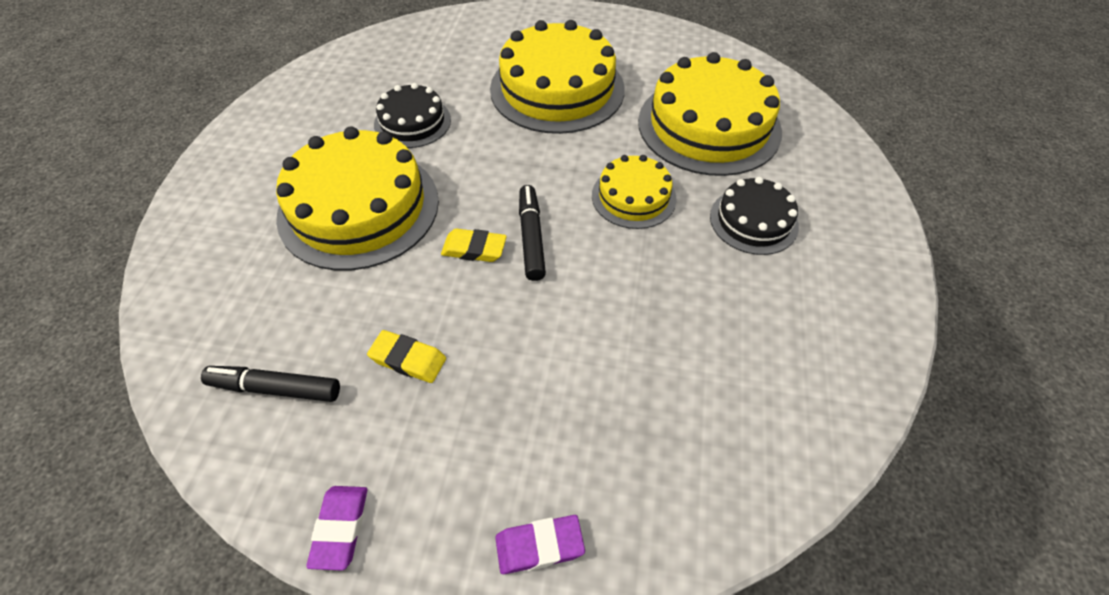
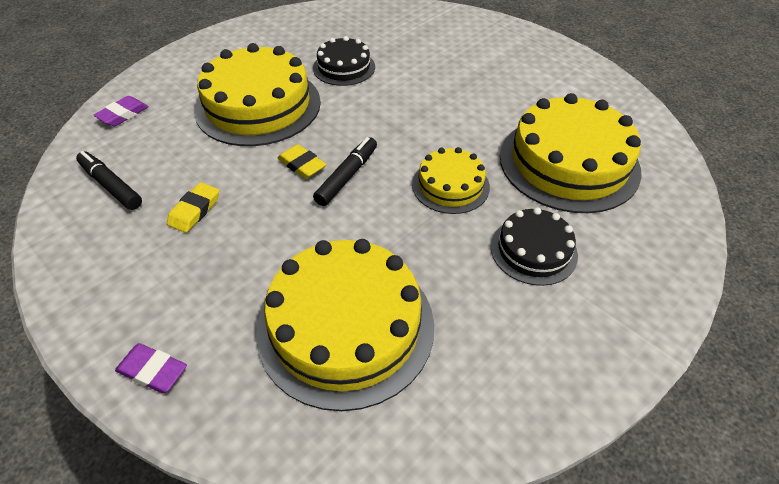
camera: 35 degrees right, 5 degrees down
(340, 528) = (64, 283): purple eraser -> purple eraser (123, 114)
(408, 359) = (194, 210): yellow eraser -> yellow eraser turned 60 degrees clockwise
(557, 89) = (469, 86): yellow cake -> yellow cake (345, 326)

